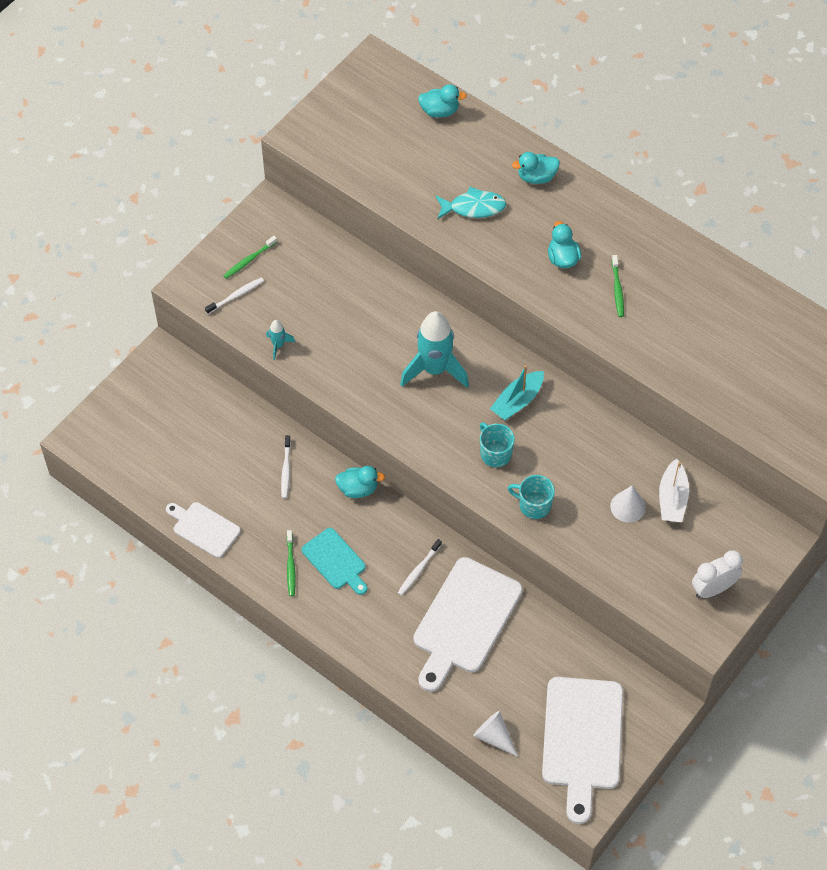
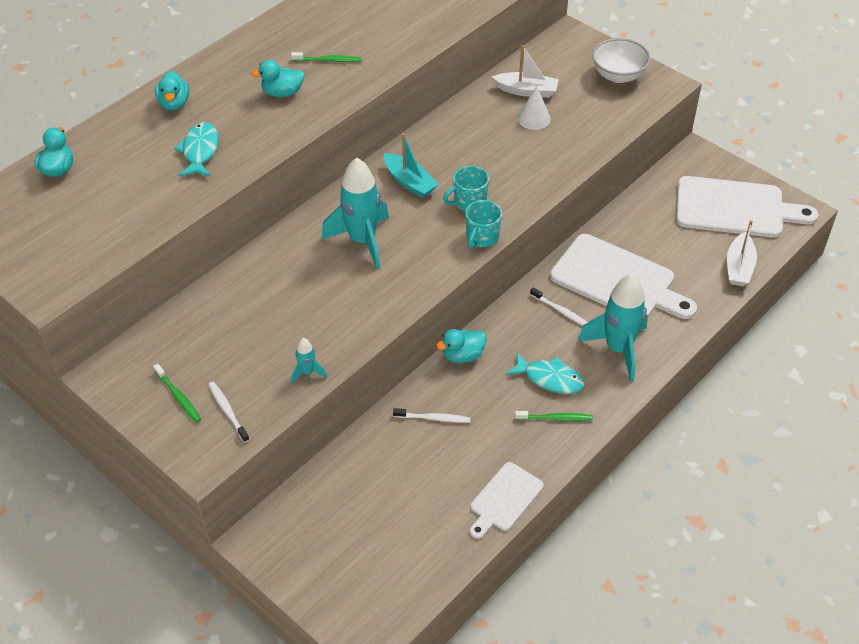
camera: 85 degrees left, 10 degrees down
(335, 561) = (550, 378): turquoise cutting board -> turquoise fish
(358, 489) = (463, 355): turquoise duck -> turquoise duck turned 120 degrees counterclockwise
(375, 619) = (618, 349): none -> turquoise rocket
(494, 736) = (739, 267): white cone -> white boat
(534, 505) = (530, 179): turquoise mug -> turquoise mug (482, 237)
(713, 589) = (618, 75): white clock -> white bowl

